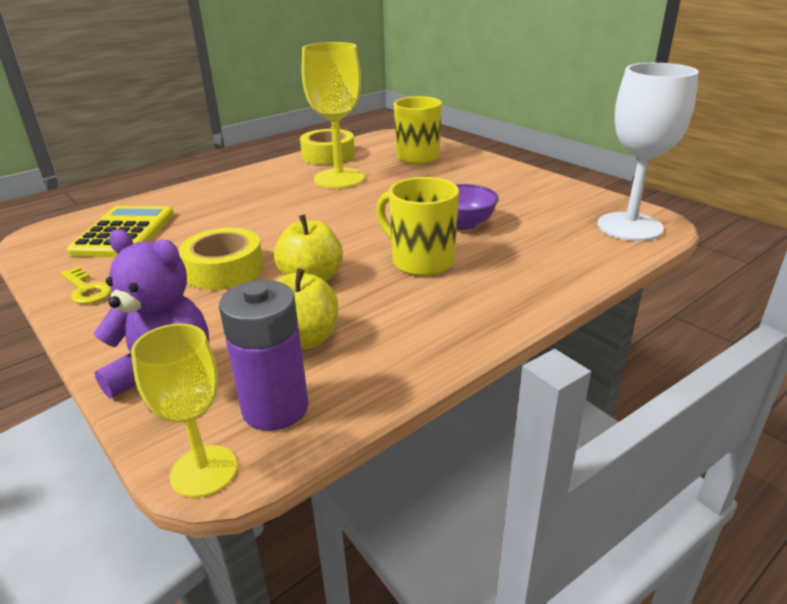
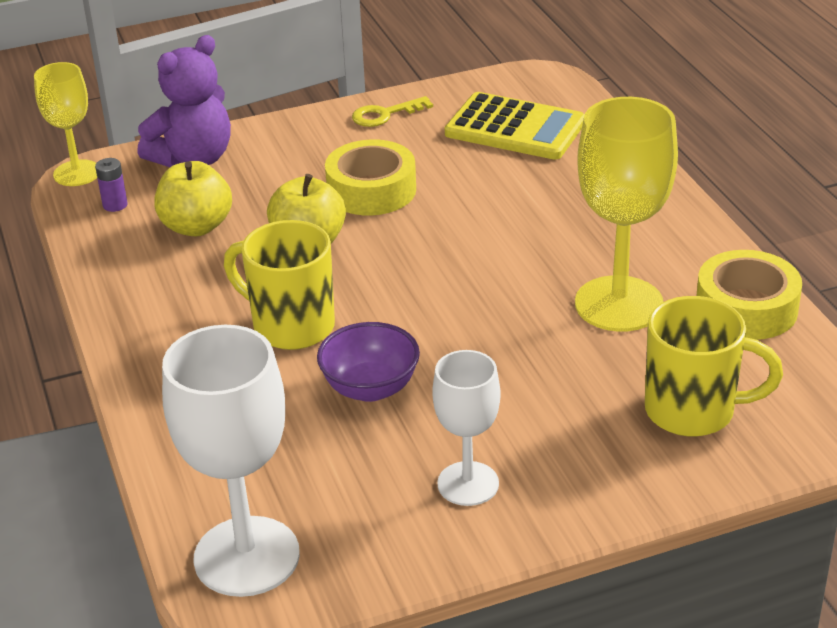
camera: 110 degrees right, 5 degrees up
(275, 408) = (115, 205): purple battery -> purple battery, size x0.45
(421, 261) = (291, 326): yellow mug -> yellow mug turned 120 degrees counterclockwise
(514, 189) = (468, 484): none -> white goblet

